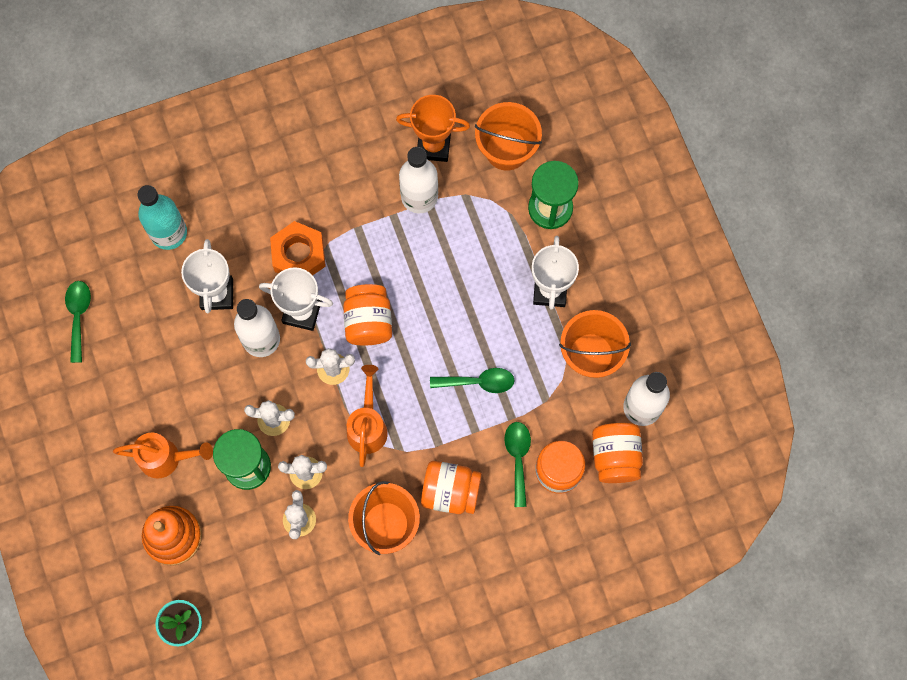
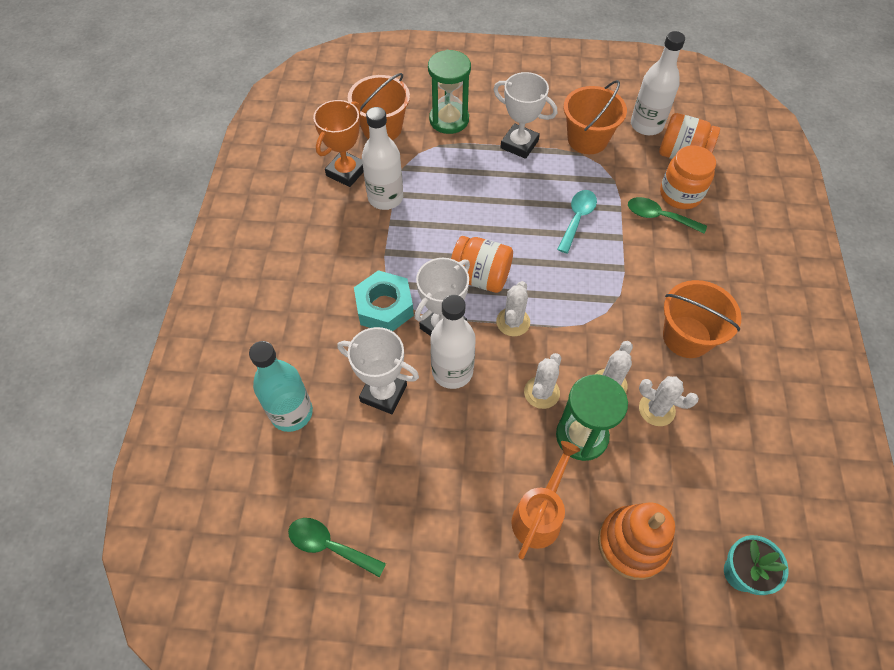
camera: 65 degrees left, 15 degrees down
(298, 255) = (384, 307): orange nut -> turquoise nut
(368, 426) = (582, 315): orange watering can -> none
(450, 492) = (672, 275): orange jar -> none
(478, 382) = (577, 218): green spoon -> turquoise spoon

